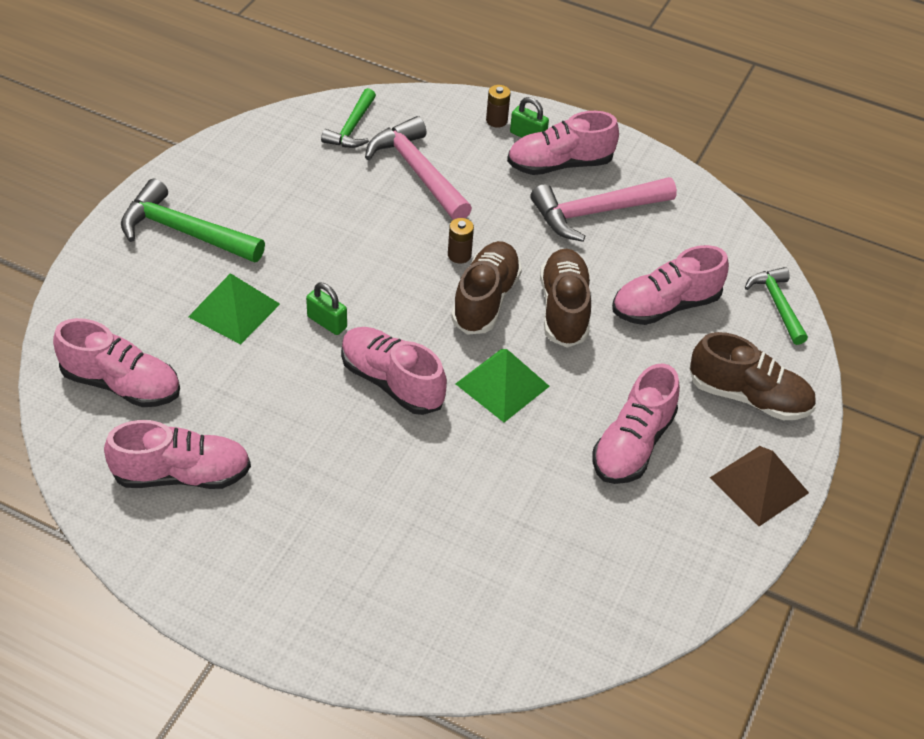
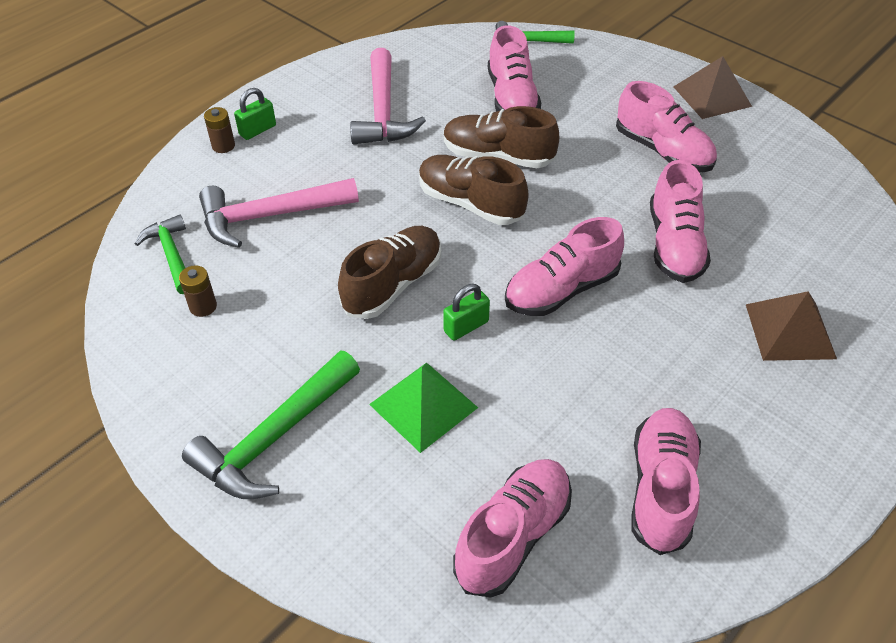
camera: 70 degrees left, 0 degrees up
(352, 128) = (172, 255): green hammer -> green hammer turned 150 degrees counterclockwise
(392, 567) = (789, 331): none -> brown pyramid
(459, 255) = (404, 209): brown battery -> brown battery (203, 306)
(502, 385) = (581, 214): green pyramid -> none
(559, 164) = (308, 119): pink shoe -> pink shoe (674, 245)
(748, 397) = (622, 79): brown shoe -> brown shoe (393, 284)

